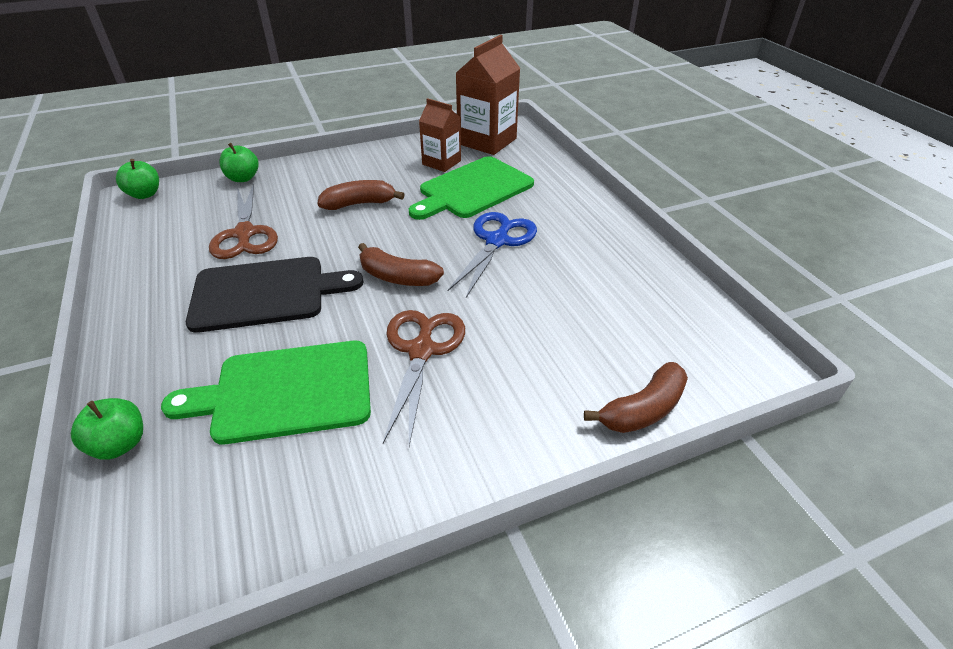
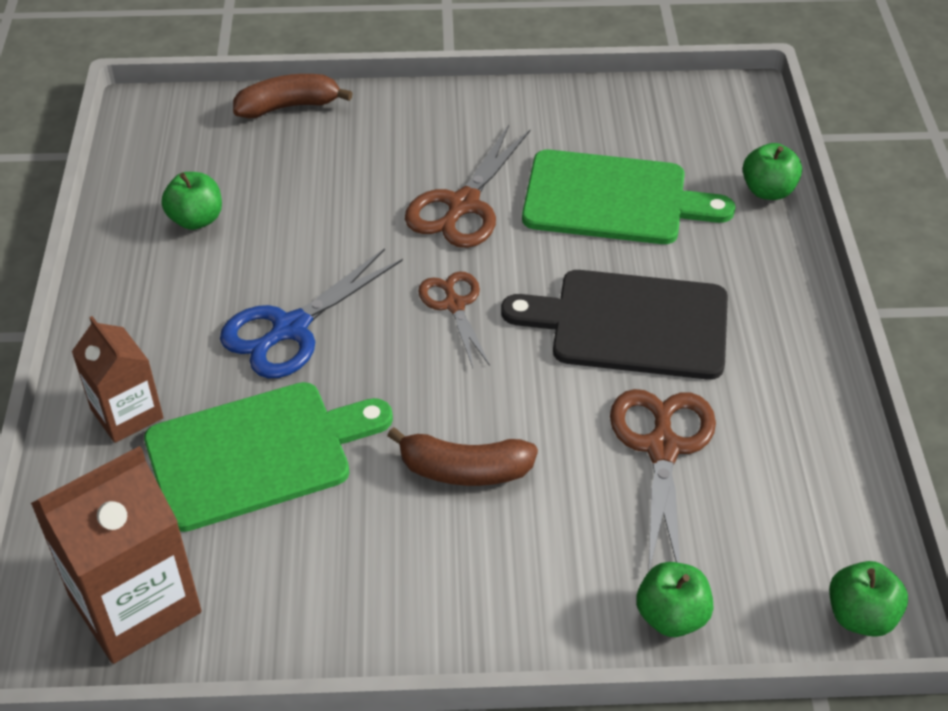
camera: 160 degrees left, 5 degrees up
(397, 277) = (454, 305): brown banana -> brown scissors
(441, 162) = (269, 552): brown carton -> brown carton (127, 413)
(618, 288) = (196, 219): none -> green apple

